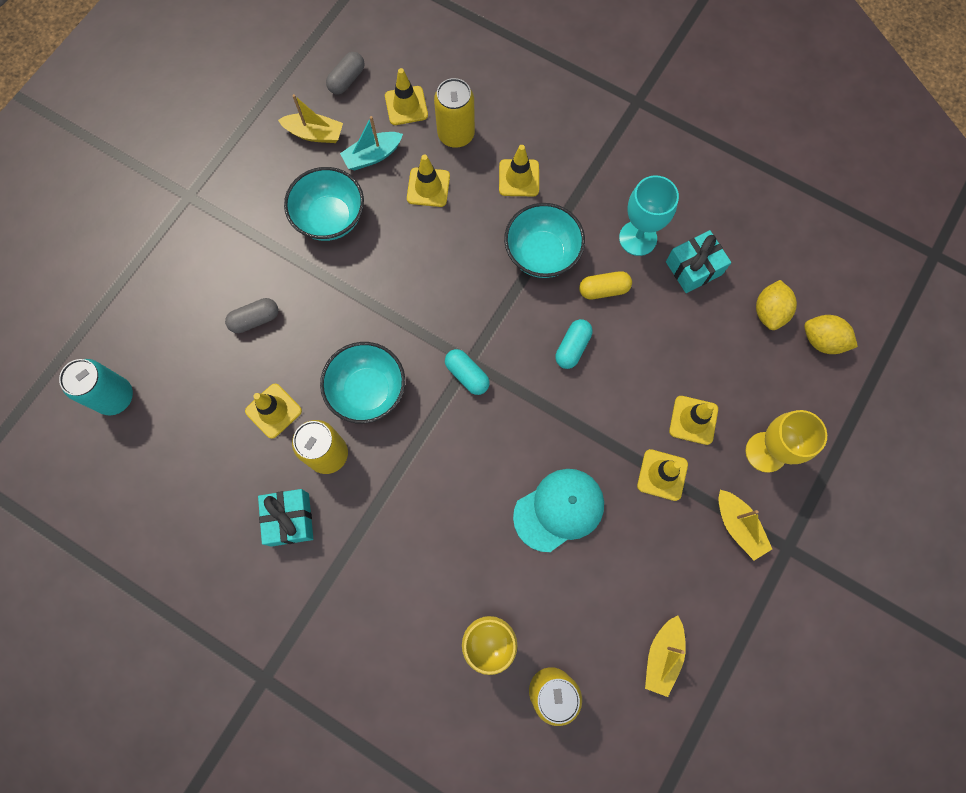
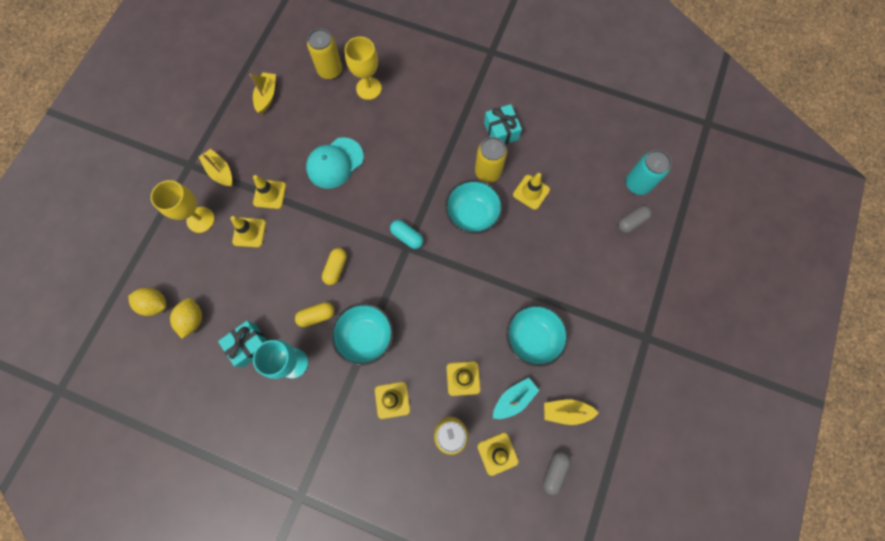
camera: 170 degrees right, 0 degrees up
(255, 319) = (563, 250): grey capsule -> grey capsule (631, 222)
(572, 347) = (336, 268): turquoise capsule -> yellow capsule

